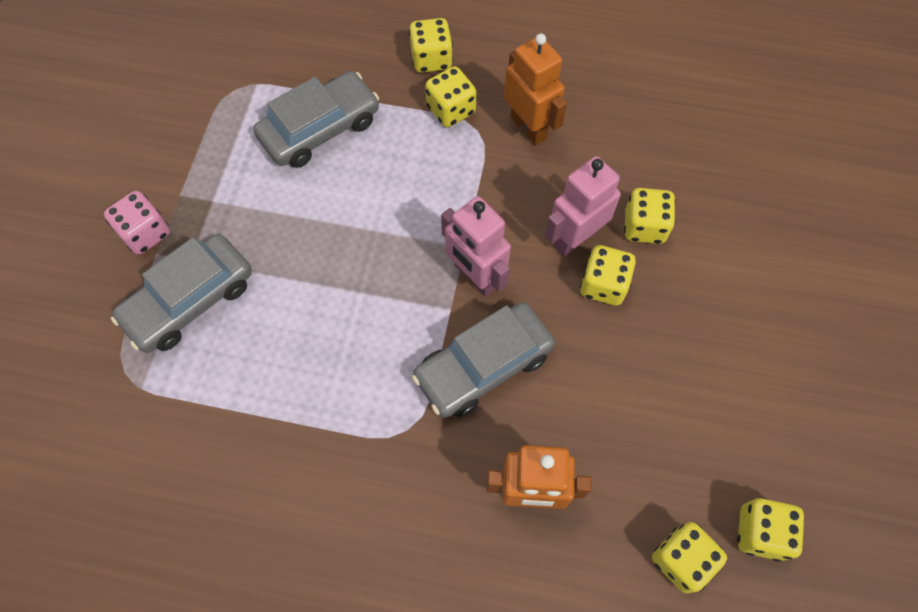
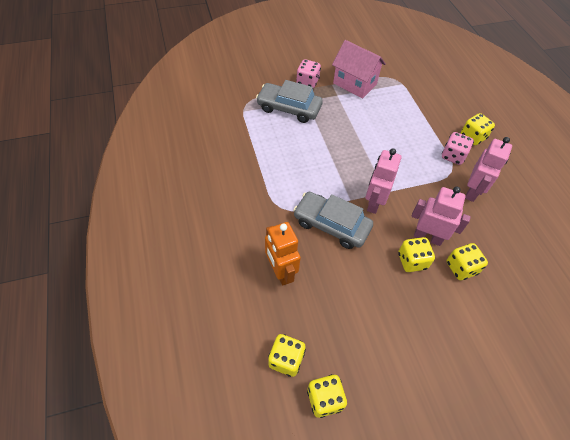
camera: 60 degrees right, 10 degrees down
(205, 157) = (355, 84): none -> pink house
(320, 129) = (400, 113): grey car -> none
(451, 110) = (453, 156): yellow dice -> pink dice
(529, 127) = (472, 191): orange robot -> pink robot

